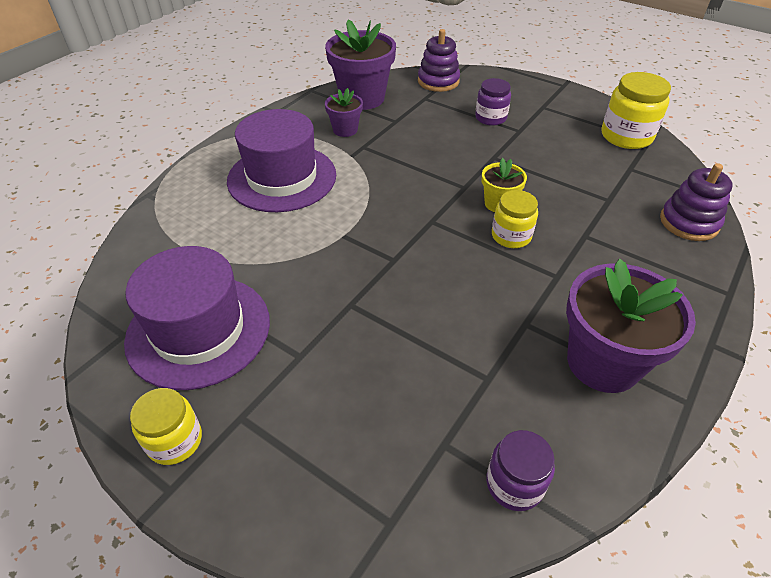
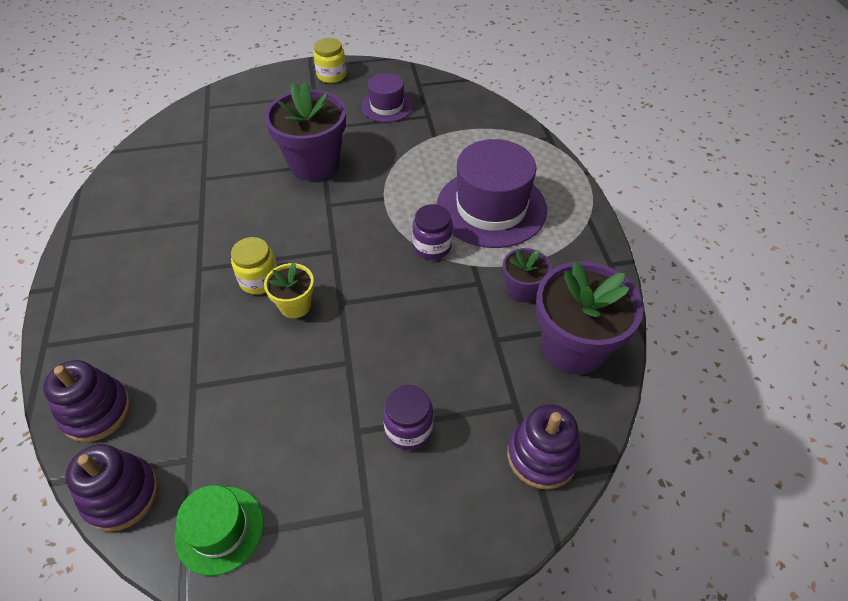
camera: 135 degrees right, 5 degrees up
(198, 330) = (387, 106): purple hat -> purple hat, size x0.55
(514, 484) = (157, 147): purple jar -> purple jar (432, 246)
(603, 362) = (134, 228): purple flower pot -> purple flower pot (314, 164)
(626, 136) = (219, 529): yellow jar -> green hat
(681, 174) = (121, 495): none -> purple stacking toy

